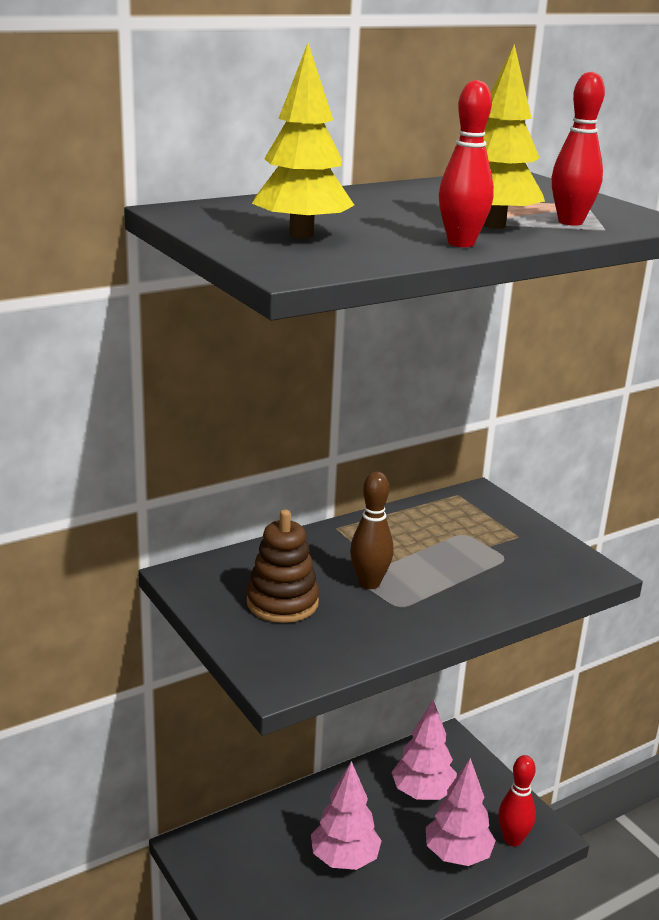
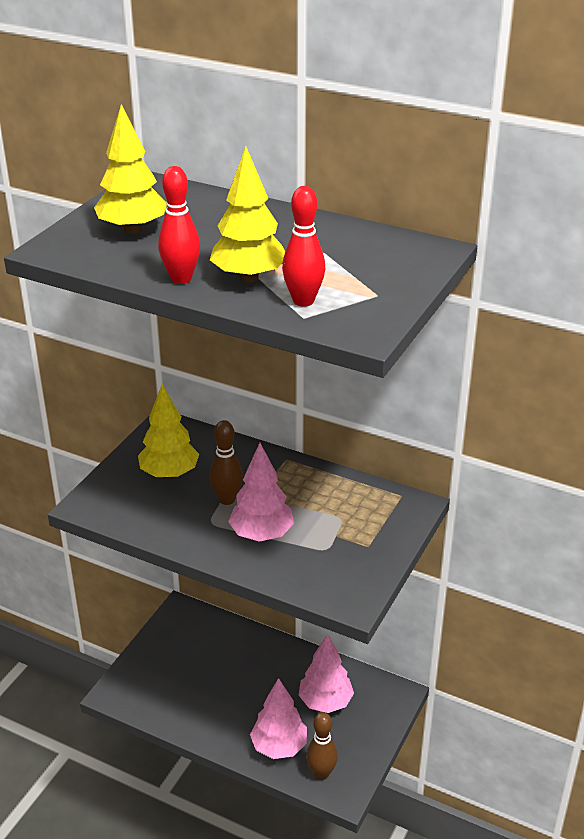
camera: 60 degrees right, 10 degrees up
(282, 602) = (169, 474): brown stacking toy -> yellow tree
(344, 859) = (227, 688): pink tree -> pink tree (261, 535)
(513, 839) = (321, 773): red bowling pin -> brown bowling pin

